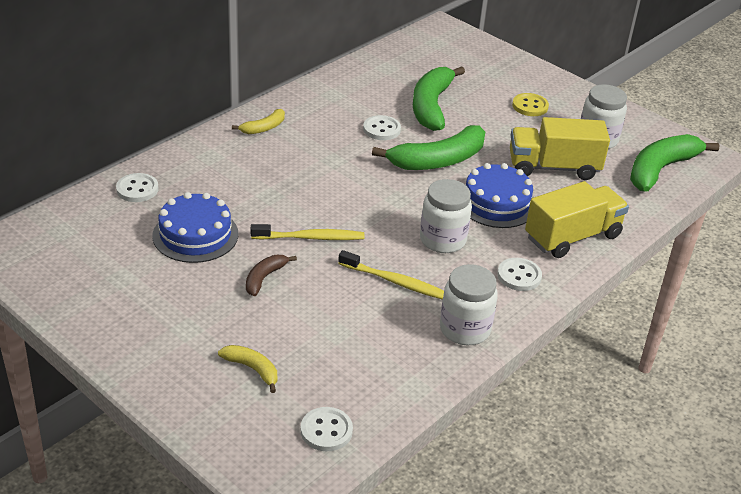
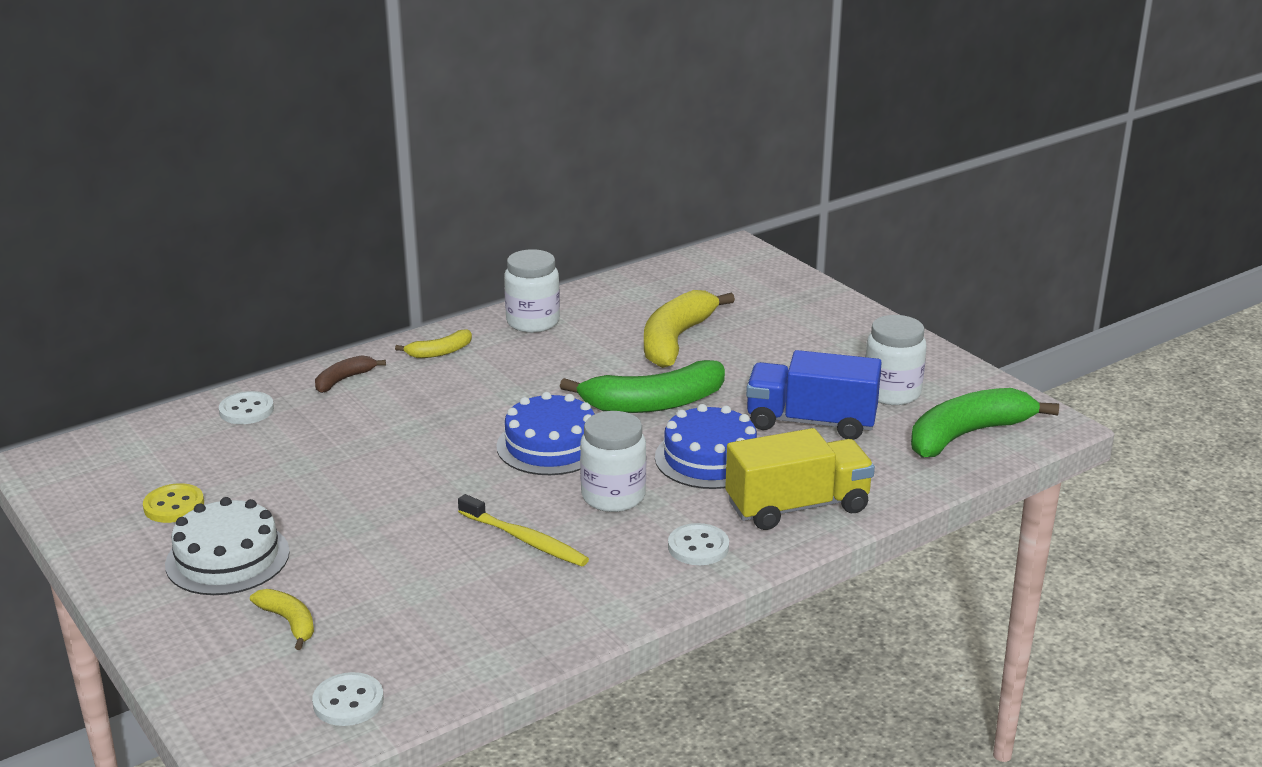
camera: 15 degrees right, 10 degrees down
(181, 319) = (227, 558): none -> white cake
(195, 235) = (293, 466): blue cake -> blue cake (551, 445)
(264, 278) = (356, 521): brown banana -> brown banana (344, 380)
(310, 238) = (438, 480): yellow toothbrush -> none
(381, 129) = (594, 363): white button -> none
(431, 106) = (676, 340): green banana -> yellow banana
(465, 329) = (591, 603): white jar -> white jar (533, 322)
(530, 106) = (814, 347): yellow button -> yellow button (174, 506)
(553, 167) = (811, 422): yellow truck -> blue truck

